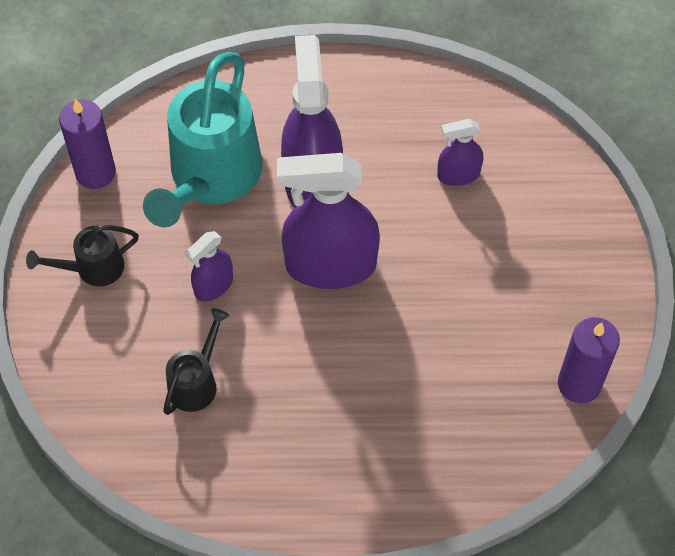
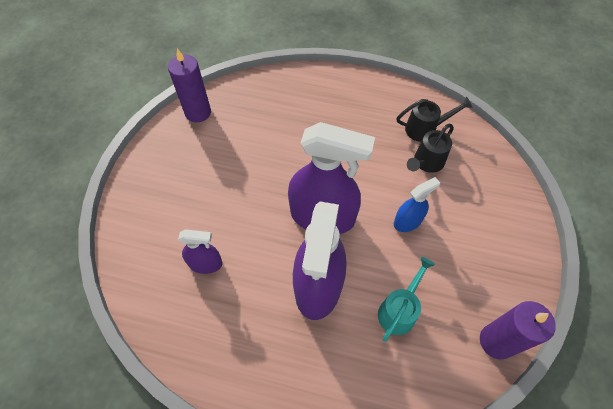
camera: 165 degrees left, 0 degrees up
(92, 268) = (496, 255): black watering can -> black watering can (425, 129)
(210, 179) = (399, 310): turquoise watering can -> turquoise watering can, size x0.49
(213, 285) = (407, 221): purple spray bottle -> blue spray bottle

